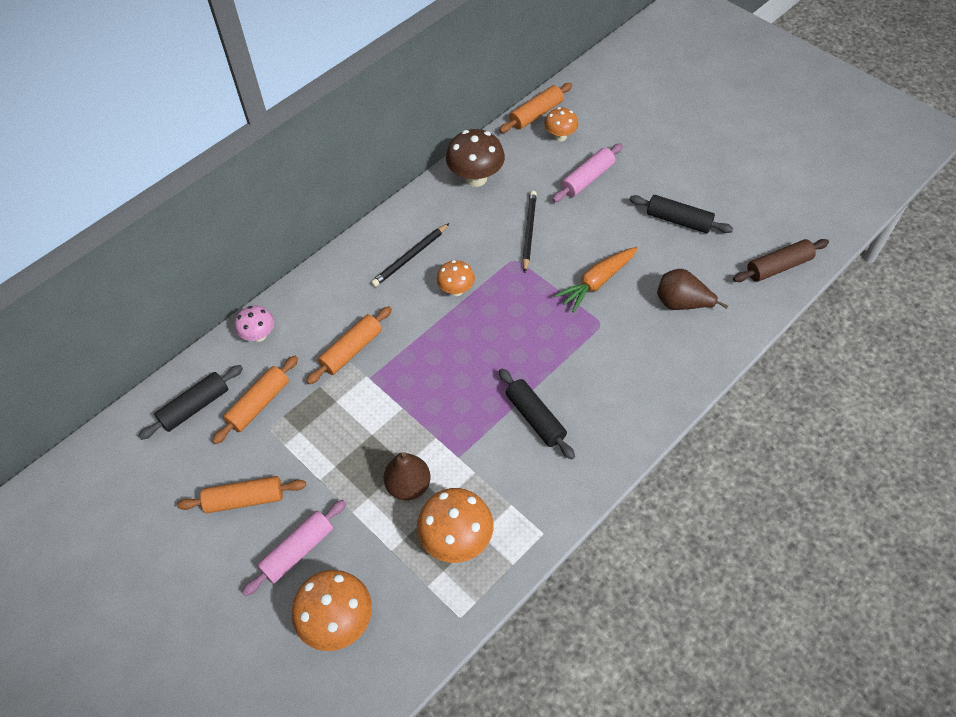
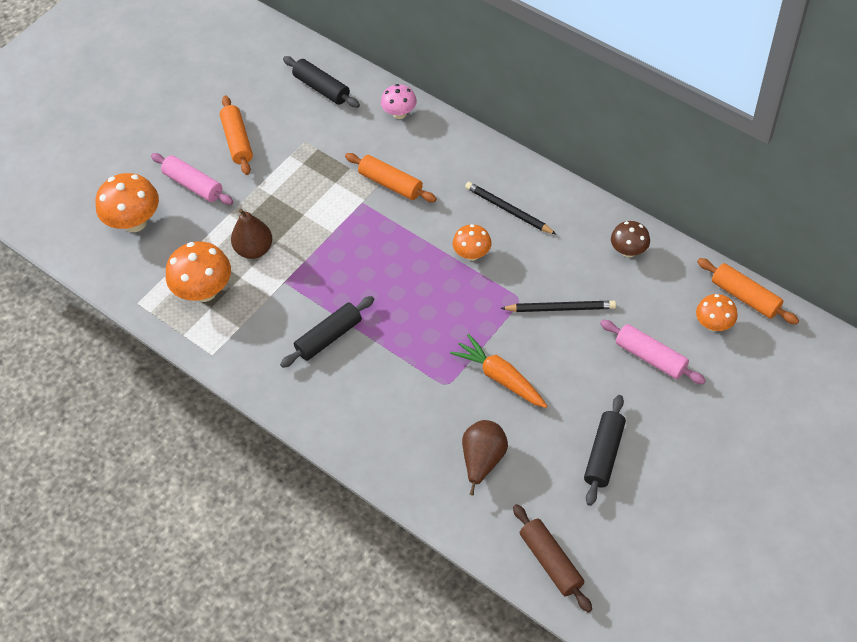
camera: 85 degrees right, 0 degrees up
(259, 404) = (327, 130): orange rolling pin -> none
(476, 178) = (628, 251): brown mushroom -> brown mushroom, size x0.60

